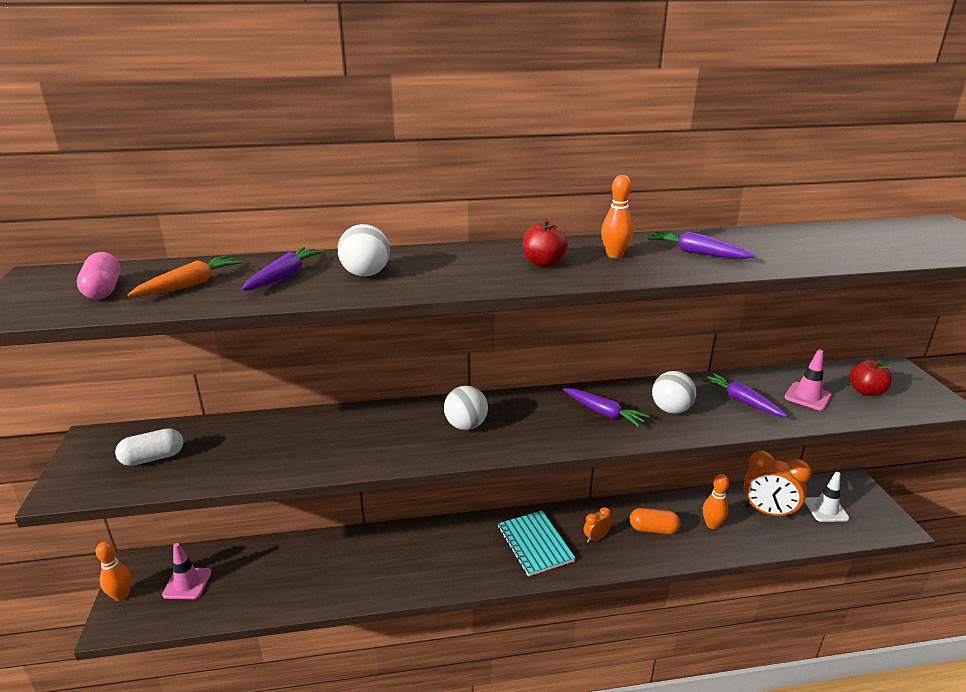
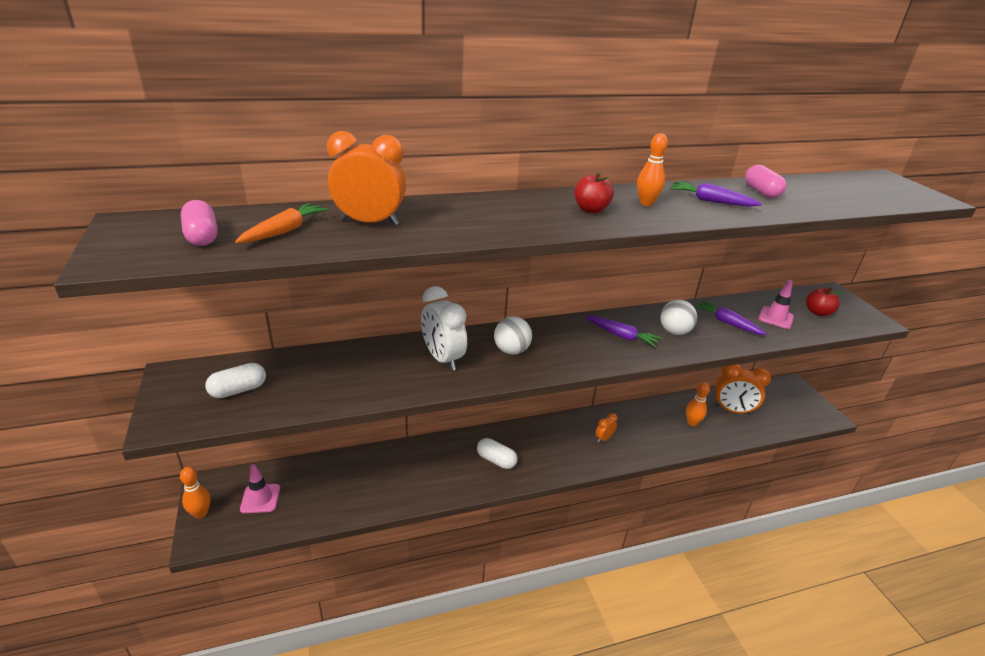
camera: 10 degrees left, 5 degrees up
(284, 276) = (369, 223): purple carrot -> orange clock
(366, 274) = (442, 220): white ball -> none
(384, 432) = (443, 359): none -> white clock
(460, 556) = (496, 460): none -> white capsule
(535, 544) = (555, 446): turquoise notebook -> none
(653, 529) = (647, 429): orange capsule -> none
(767, 242) = (761, 192): none -> pink capsule
(826, 509) = (775, 406): white traffic cone -> none

